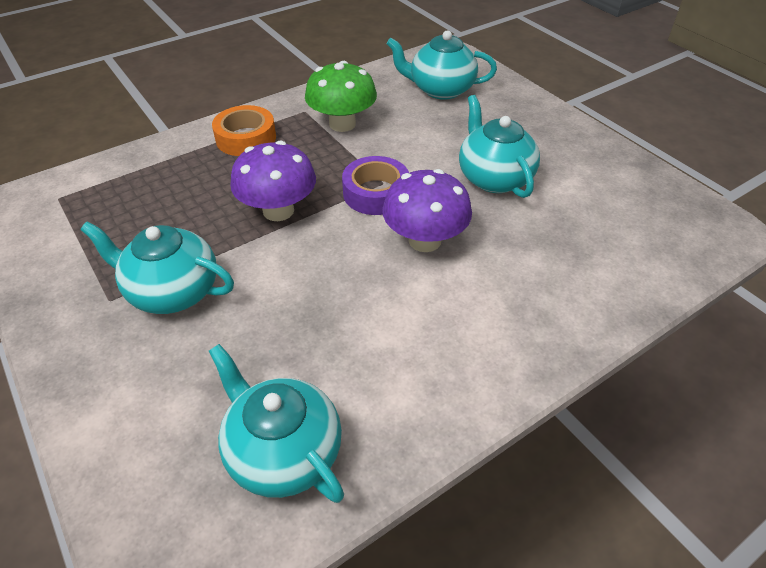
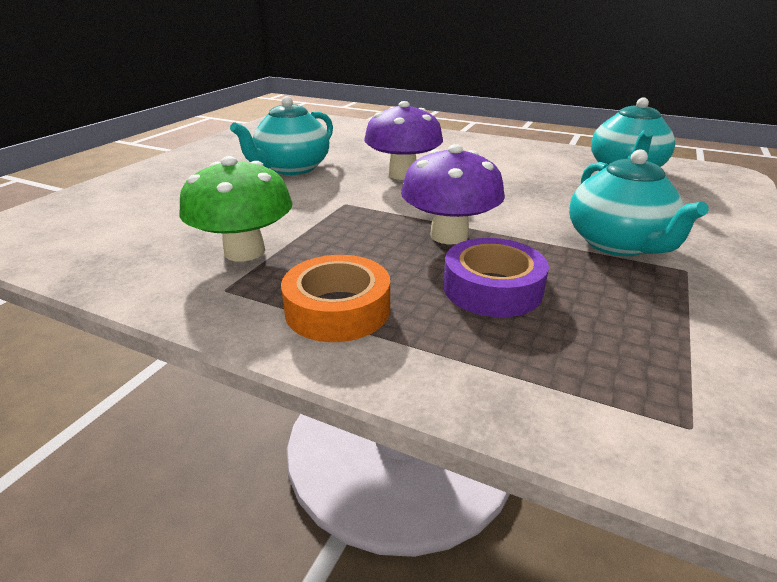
camera: 120 degrees left, 15 degrees down
(376, 193) = (365, 202): purple tape -> purple tape (492, 288)
(440, 89) = (119, 217): turquoise teapot -> none

